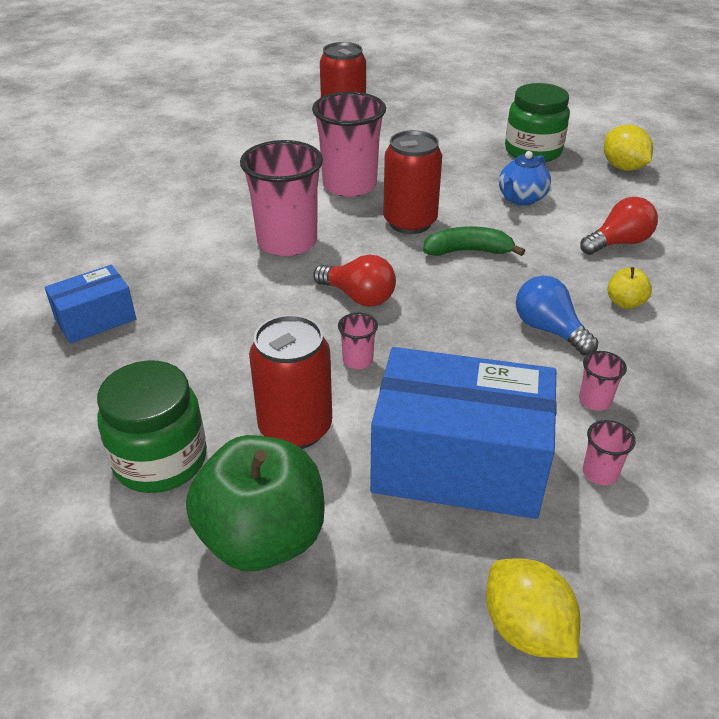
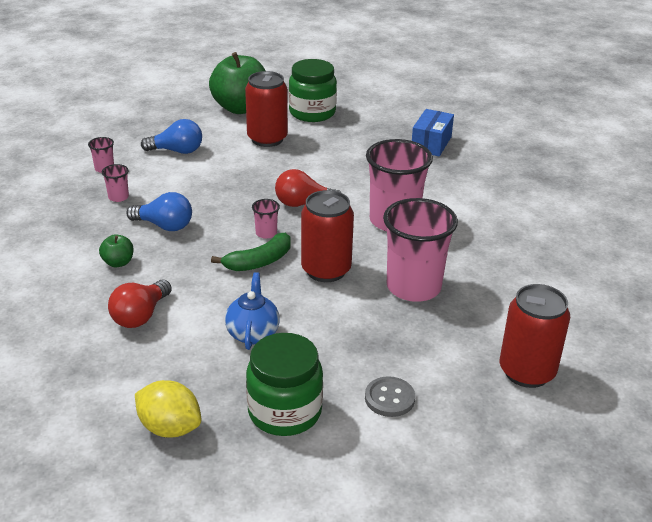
camera: 145 degrees right, 5 degrees down
(357, 360) = (267, 172): pink cup -> pink cup (266, 233)
(453, 136) = (389, 398): none -> grey button
(458, 464) = (177, 151): blue box -> blue light bulb
(526, 629) = (118, 118): yellow lemon -> none
(625, 303) = (118, 262): yellow apple -> green apple

